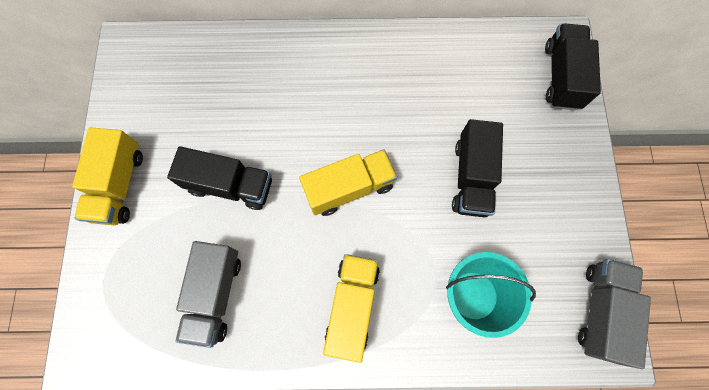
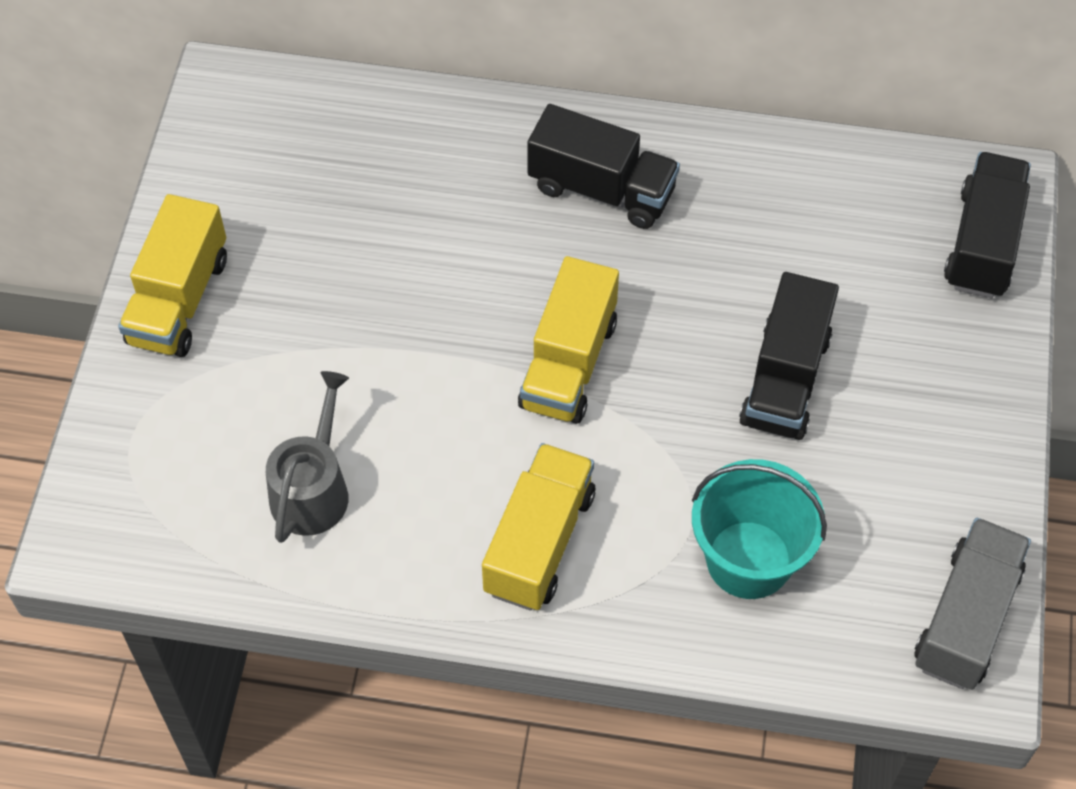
camera: 10 degrees right, 15 degrees down
(215, 294) = (312, 489): grey truck -> grey watering can
(230, 185) = (365, 329): black truck -> black truck (601, 189)
(349, 188) = (568, 363): yellow truck -> yellow truck turned 120 degrees clockwise

